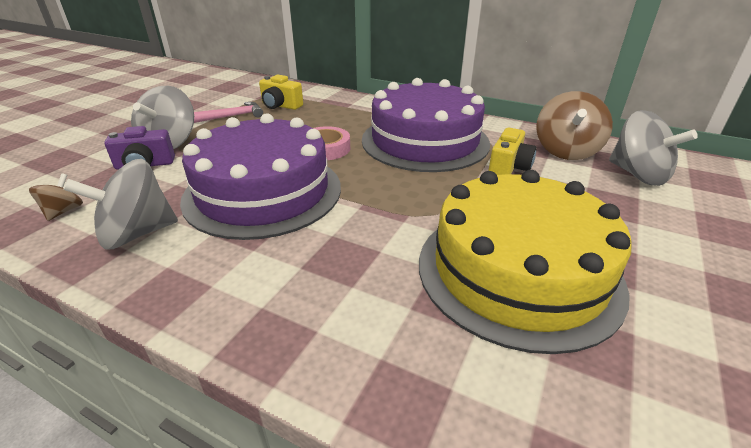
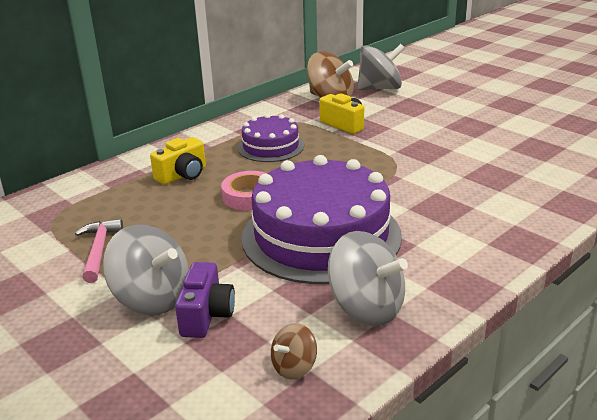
camera: 70 degrees left, 5 degrees down
(64, 211) = (294, 367): brown spinning top -> brown spinning top turned 75 degrees counterclockwise
(137, 234) = (366, 308): grey spinning top -> grey spinning top turned 45 degrees counterclockwise
(280, 106) = (97, 214): yellow camera -> yellow camera (183, 175)
(425, 141) = (270, 147): purple cake -> purple cake, size x0.52
(518, 271) = (473, 151): yellow cake -> none

